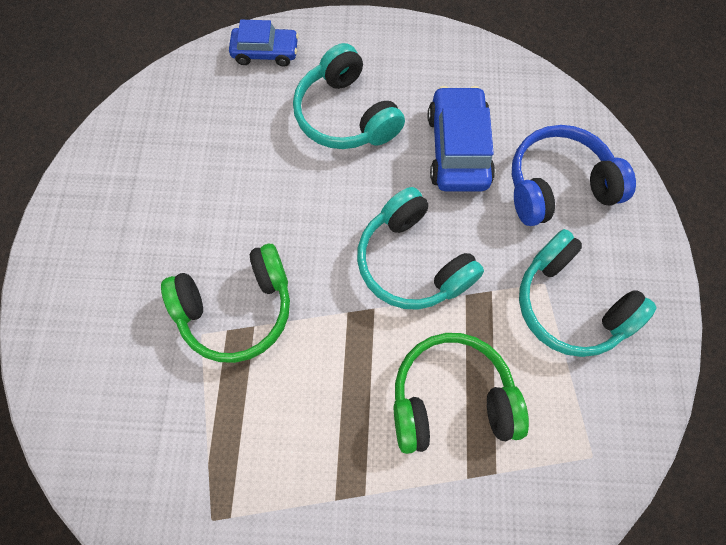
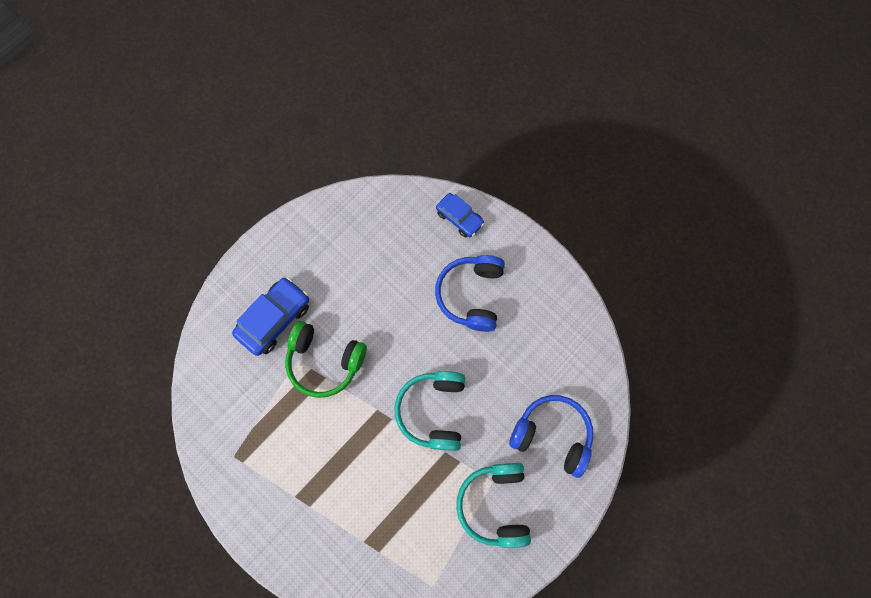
camera: 40 degrees right, 5 degrees up
(346, 115) = (471, 295): turquoise headphones -> blue headphones
(451, 398) = (390, 497): green headphones -> none
(458, 149) = (516, 367): blue car -> blue car (274, 319)

